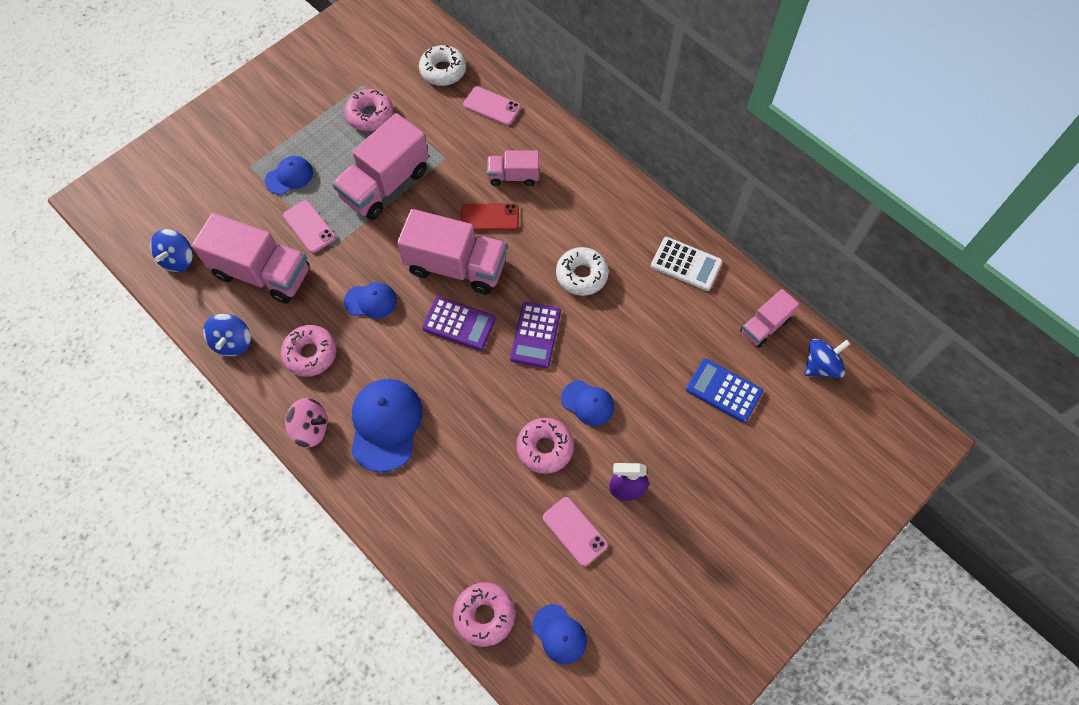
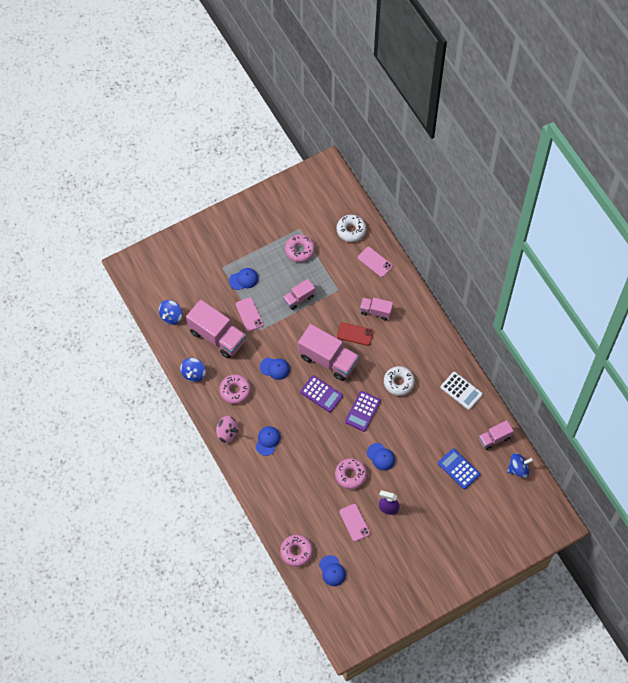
camera: 15 degrees right, 0 degrees up
(385, 184) = (299, 298): pink truck -> pink truck, size x0.55
(385, 424) = (267, 441): blue cap -> blue cap, size x0.58

